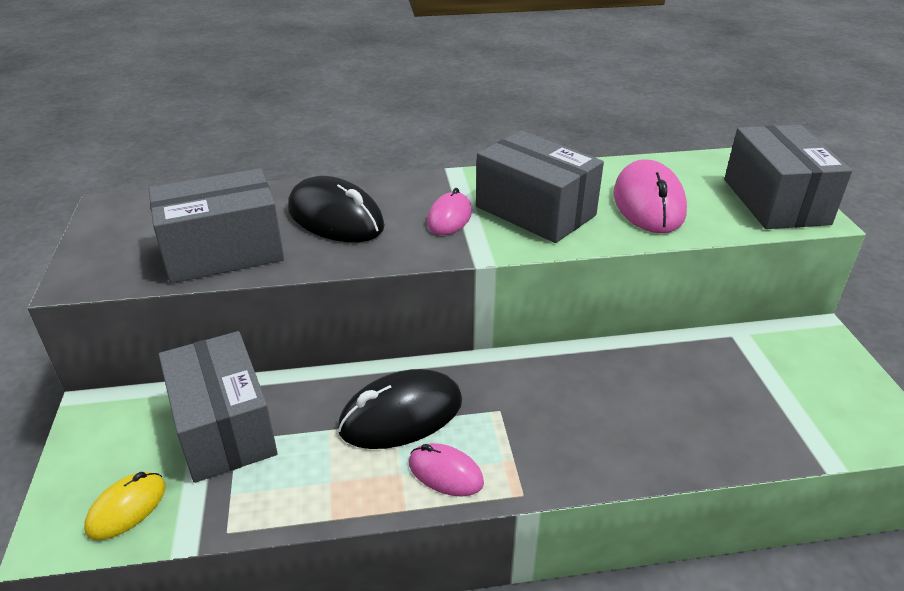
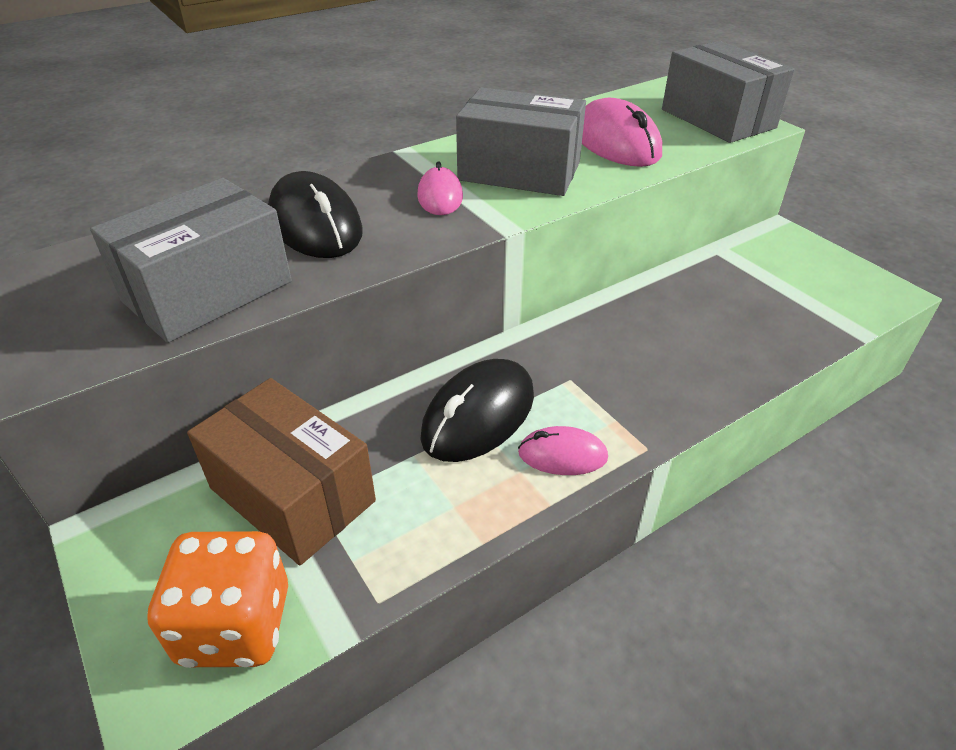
camera: 25 degrees left, 5 degrees up
(127, 508) = (236, 625): yellow mouse -> orange dice
(224, 427) = (292, 494): grey box -> brown box
(335, 218) = (315, 225): black mouse -> black mouse turned 45 degrees clockwise

